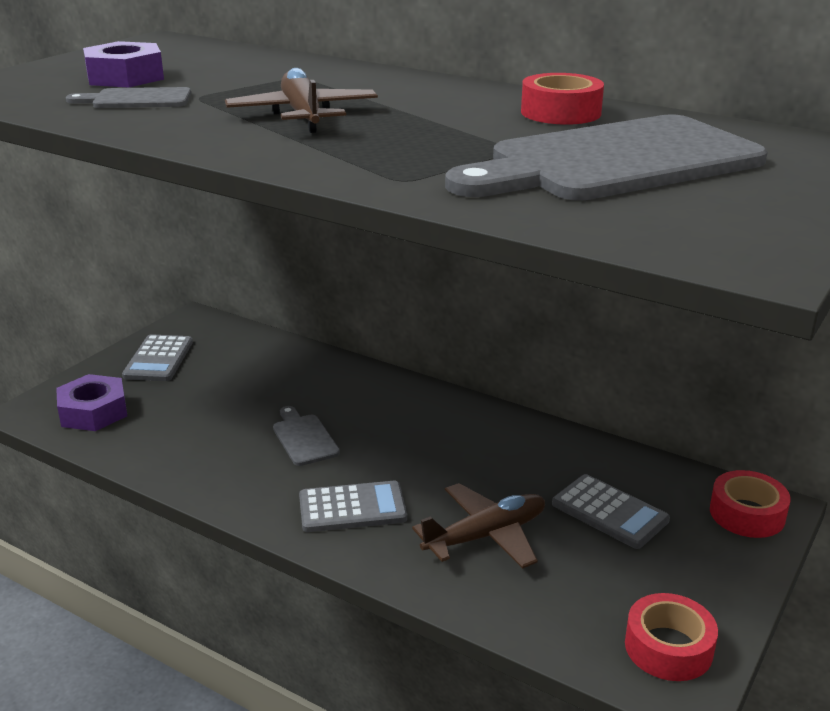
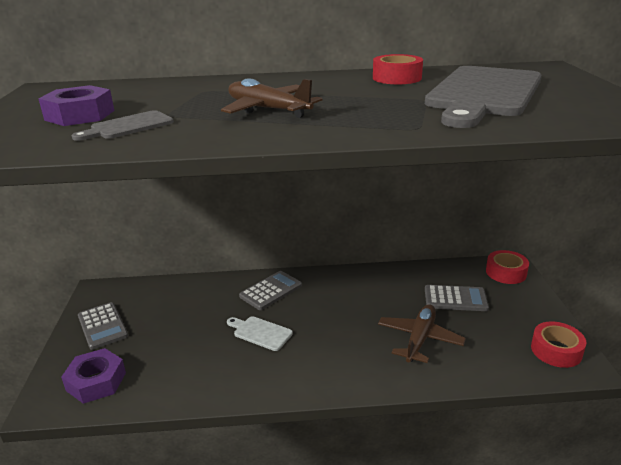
camera: 35 degrees left, 0 degrees up
(304, 438) = (260, 333): grey cutting board -> white cutting board
(352, 508) = (337, 359): grey calculator -> grey calculator (271, 291)

